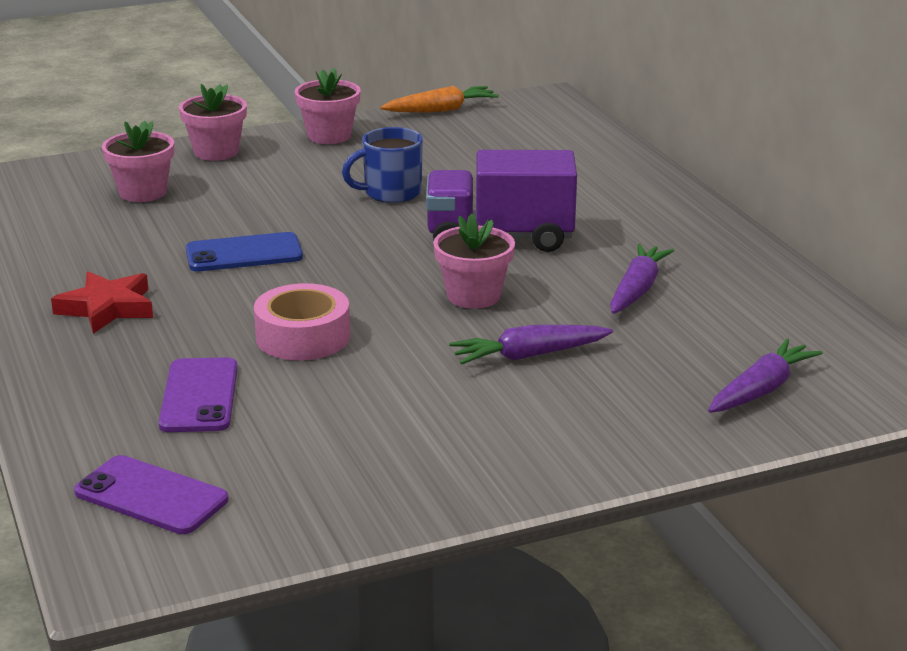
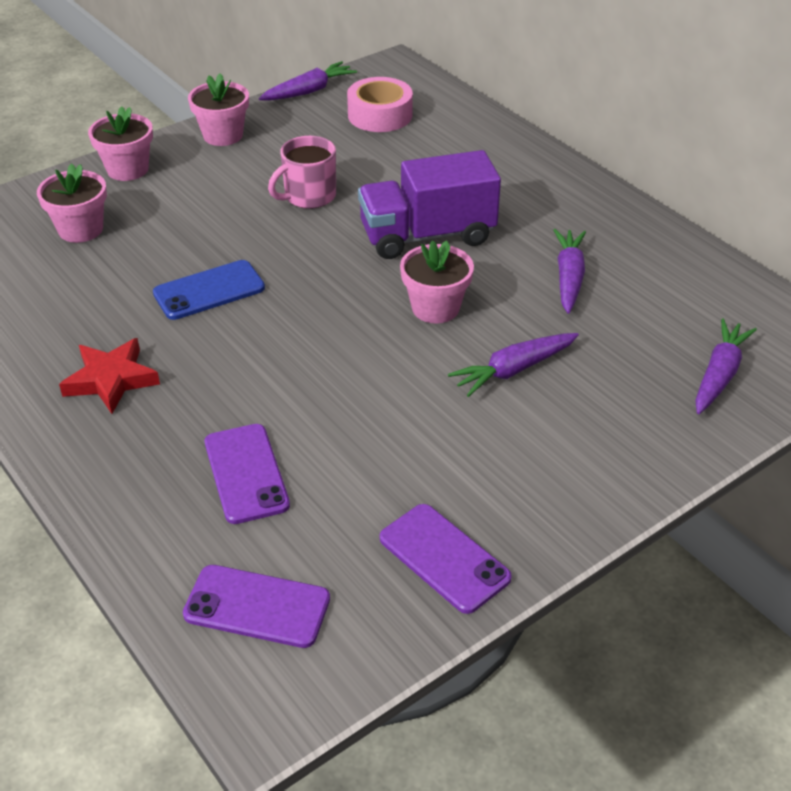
camera: 15 degrees left, 15 degrees up
(303, 337) = (308, 383): pink tape -> pink tape (380, 115)
(364, 490) = (444, 558): none -> purple phone
(391, 193) = (309, 196): blue mug -> pink mug
(441, 110) = (309, 91): orange carrot -> purple carrot

